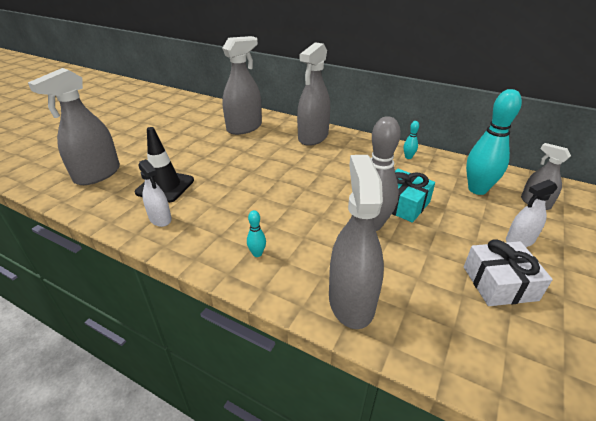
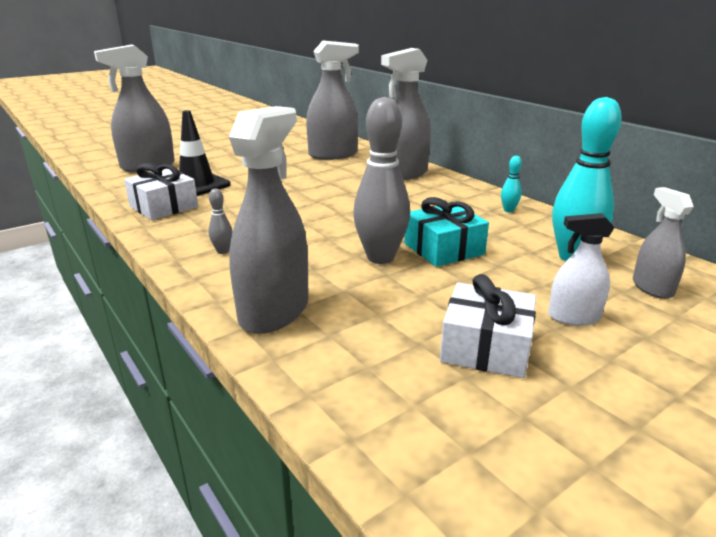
camera: 25 degrees right, 10 degrees down
(160, 219) = (164, 207): white spray bottle -> white gift
(257, 253) = (223, 251): turquoise bowling pin -> grey bowling pin

